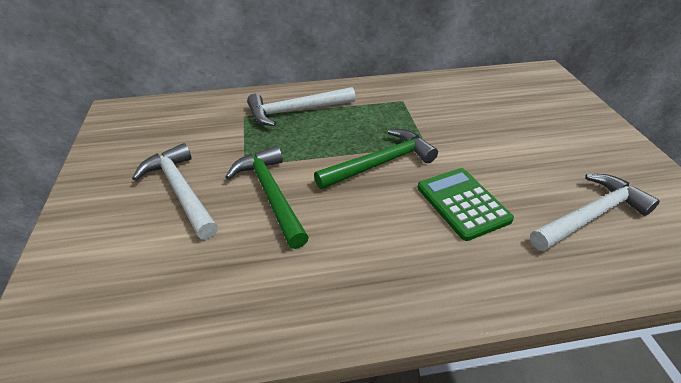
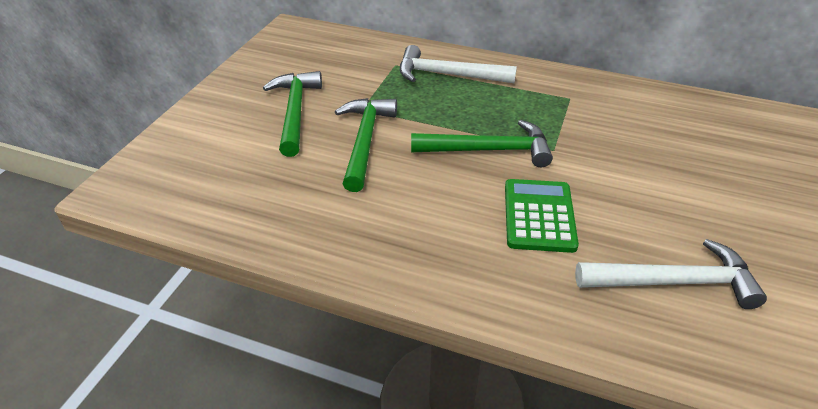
camera: 30 degrees right, 0 degrees up
(181, 191) = (295, 112): white hammer -> green hammer

